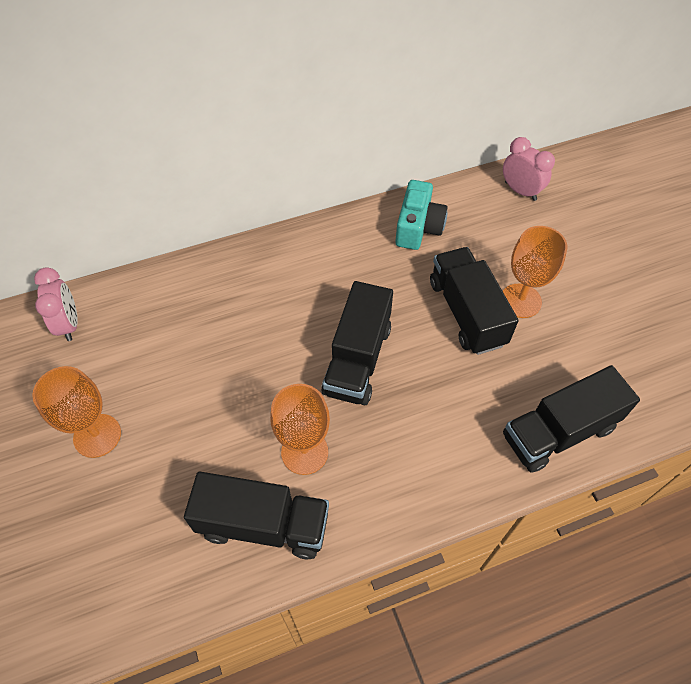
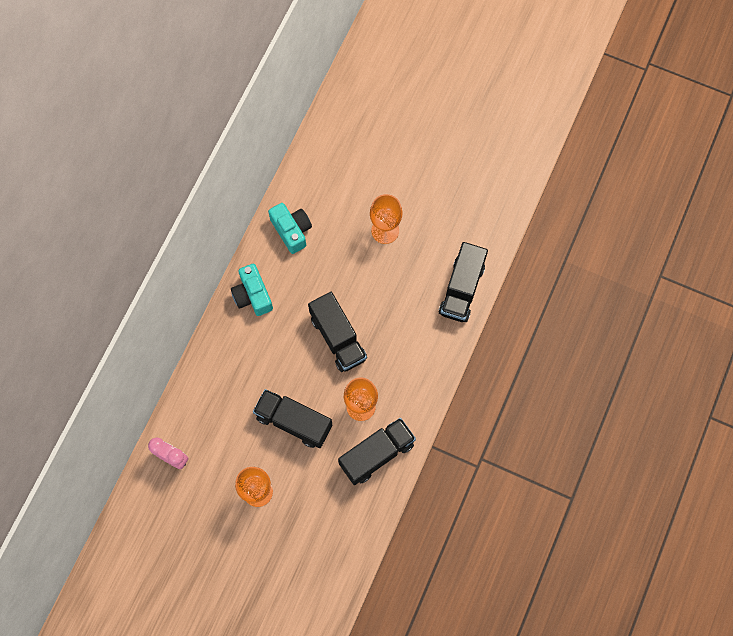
camera: 45 degrees left, 15 degrees up
(316, 250) = (252, 295): none -> turquoise camera
(466, 313) = (365, 262): black truck -> black truck (293, 422)
(520, 191) = (323, 155): pink clock -> none

